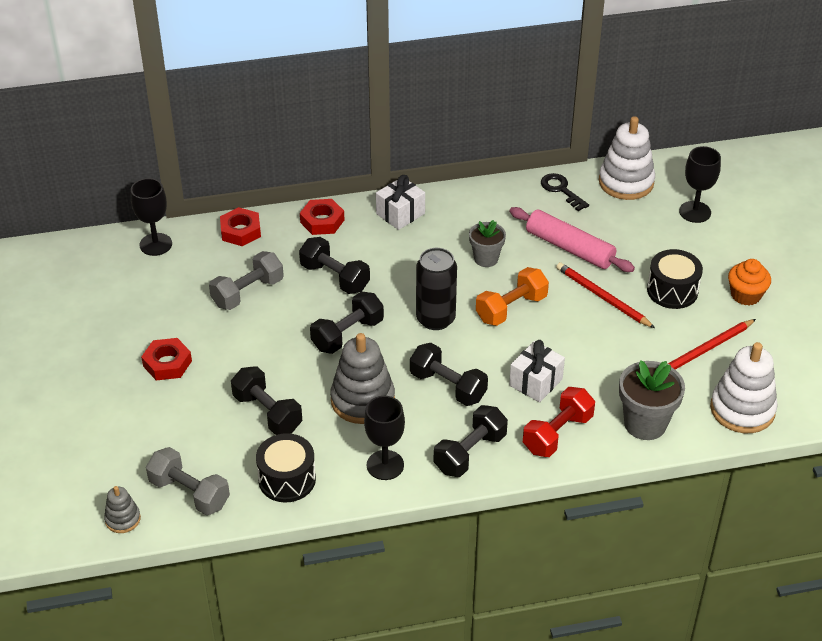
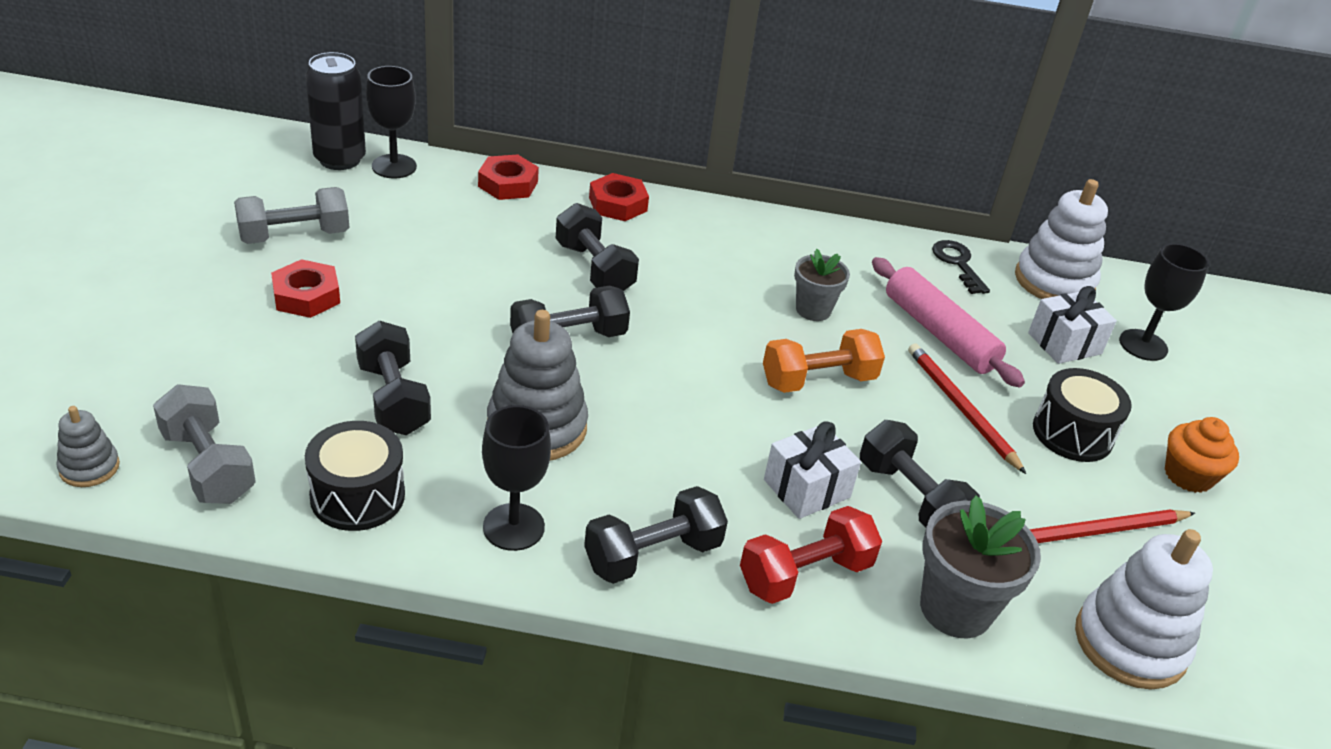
camera: 15 degrees right, 5 degrees down
(248, 292) = (469, 250): grey dumbbell -> grey dumbbell (294, 236)
(400, 214) = (724, 226): white gift -> white gift (1064, 343)
(435, 319) = (702, 359): black can -> black can (340, 159)
(448, 386) = (671, 450): black dumbbell -> black dumbbell (910, 497)

